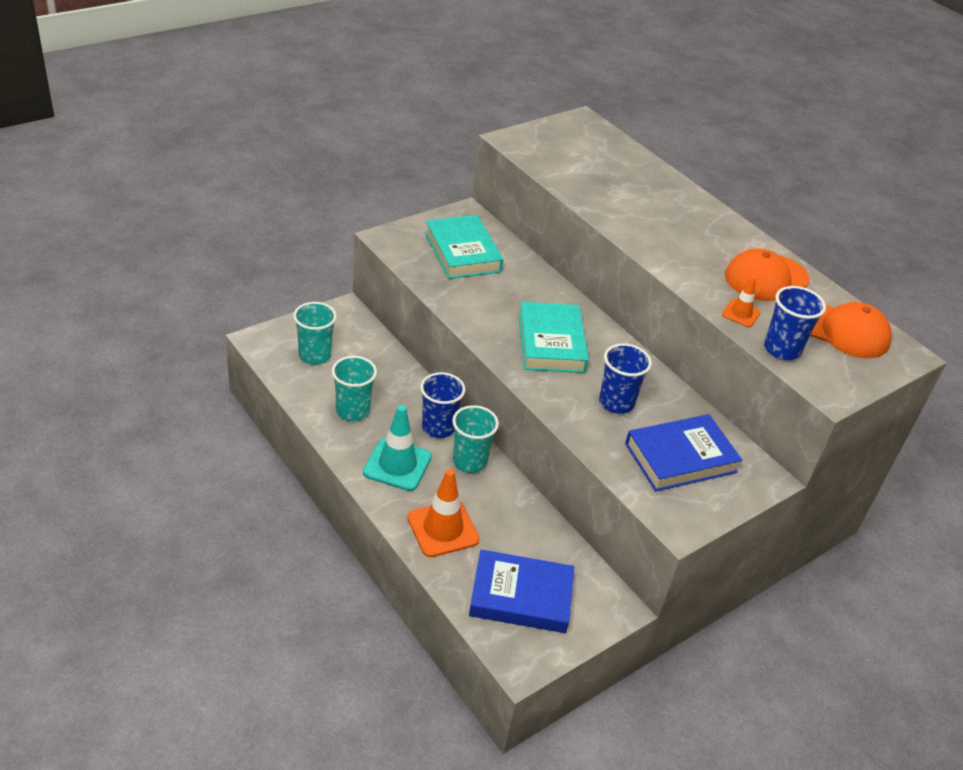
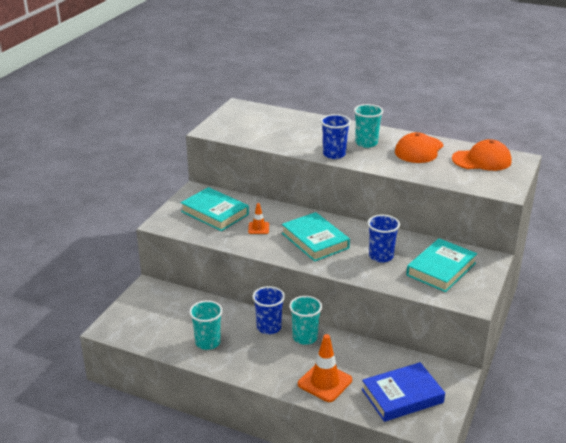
camera: 25 degrees left, 10 degrees down
(315, 355) = (152, 321): turquoise cup -> turquoise cup (366, 143)
(397, 465) = (264, 360): turquoise traffic cone -> none
(680, 458) = (441, 269): blue book -> turquoise book
(741, 313) = (425, 172): orange traffic cone -> orange traffic cone (258, 228)
(782, 349) = (463, 181): blue cup -> blue cup (334, 154)

